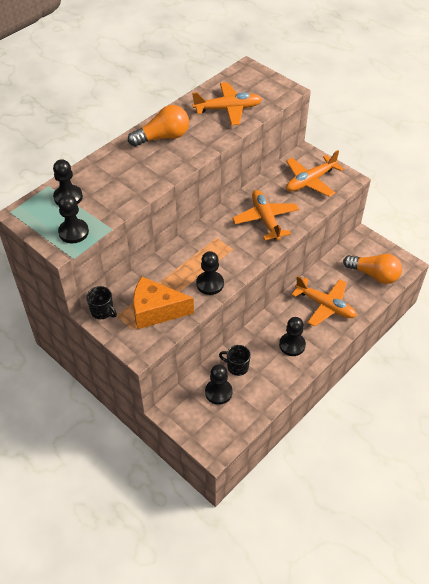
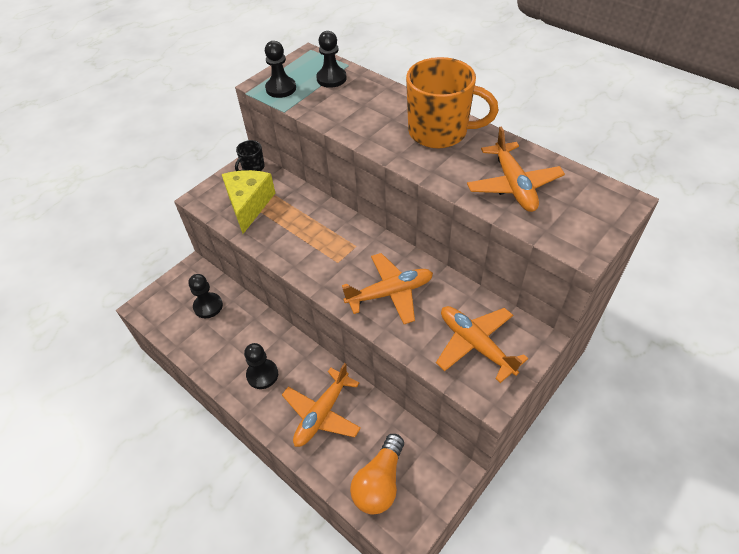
camera: 90 degrees right, 0 degrees up
(156, 311) = (249, 205): orange cheese -> yellow cheese
(163, 137) = (439, 132): orange light bulb -> orange mug
(210, 284) = (283, 244): black pawn -> none
(237, 367) = (238, 321): black mug -> none

